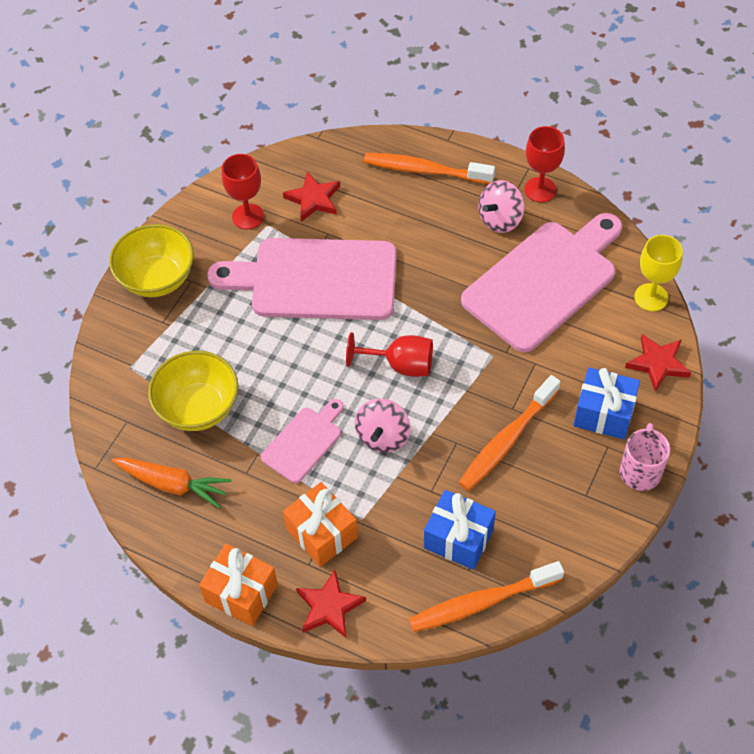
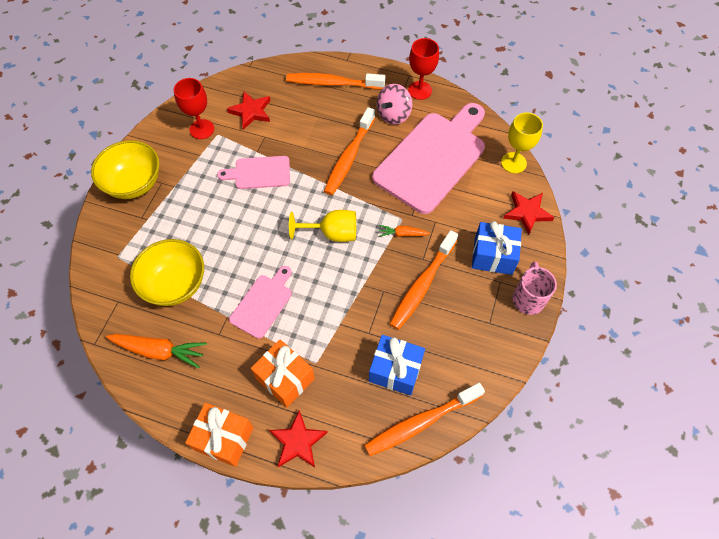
camera: 10 degrees left, 5 degrees up
(316, 280) = (259, 173): pink cutting board -> pink cutting board, size x0.50
(383, 436) = (325, 292): pink spinning top -> none
(401, 365) = (332, 233): red goblet -> yellow goblet
(434, 270) = (349, 157): none -> orange toothbrush
(490, 374) = (402, 234): none -> orange carrot

